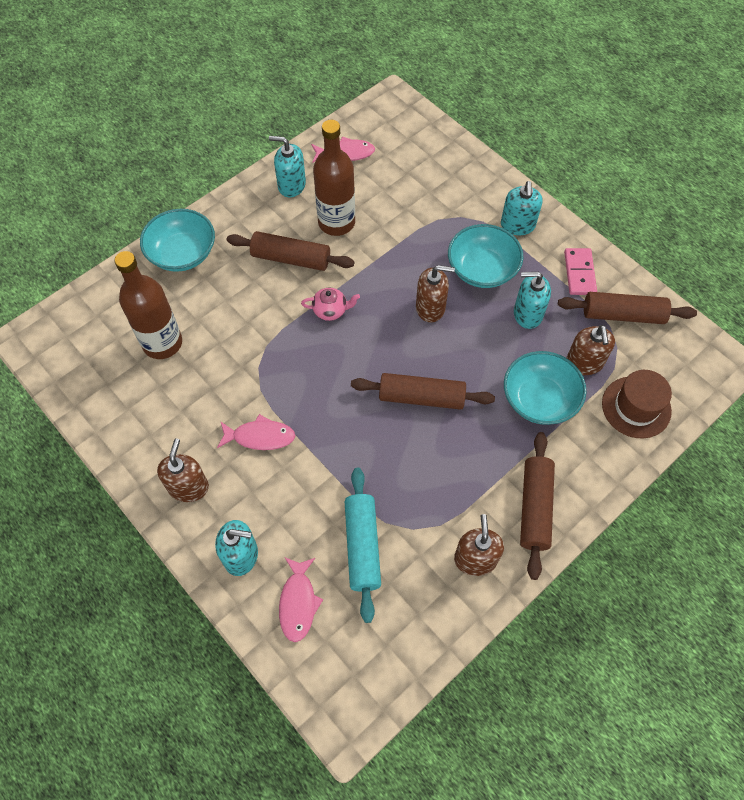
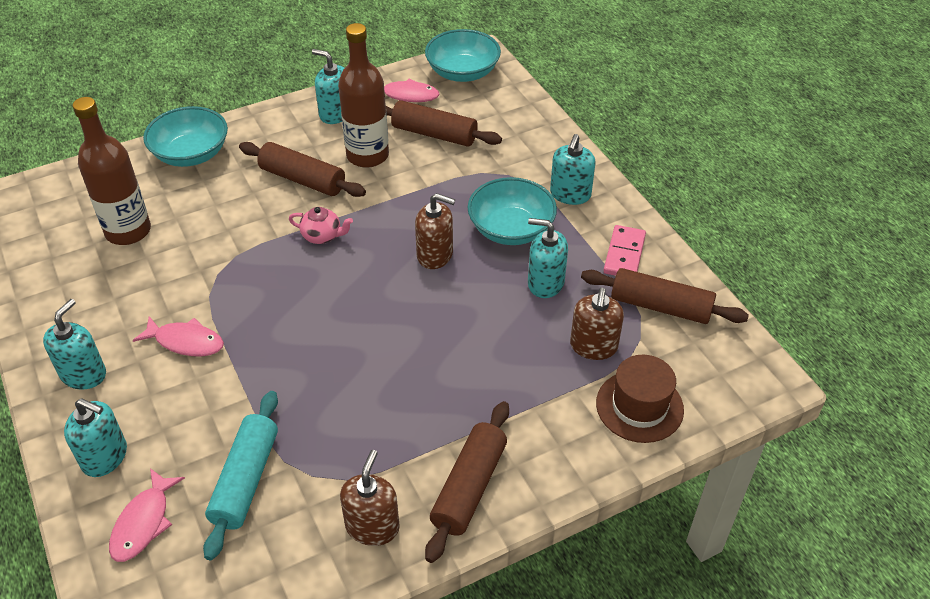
camera: 15 degrees right, 15 degrees down
(188, 487) = (83, 374): brown soap dispenser -> turquoise soap dispenser
(421, 397) = (384, 341): brown rolling pin -> brown rolling pin (434, 134)
(539, 399) = (523, 372): turquoise bowl -> turquoise bowl (462, 72)

